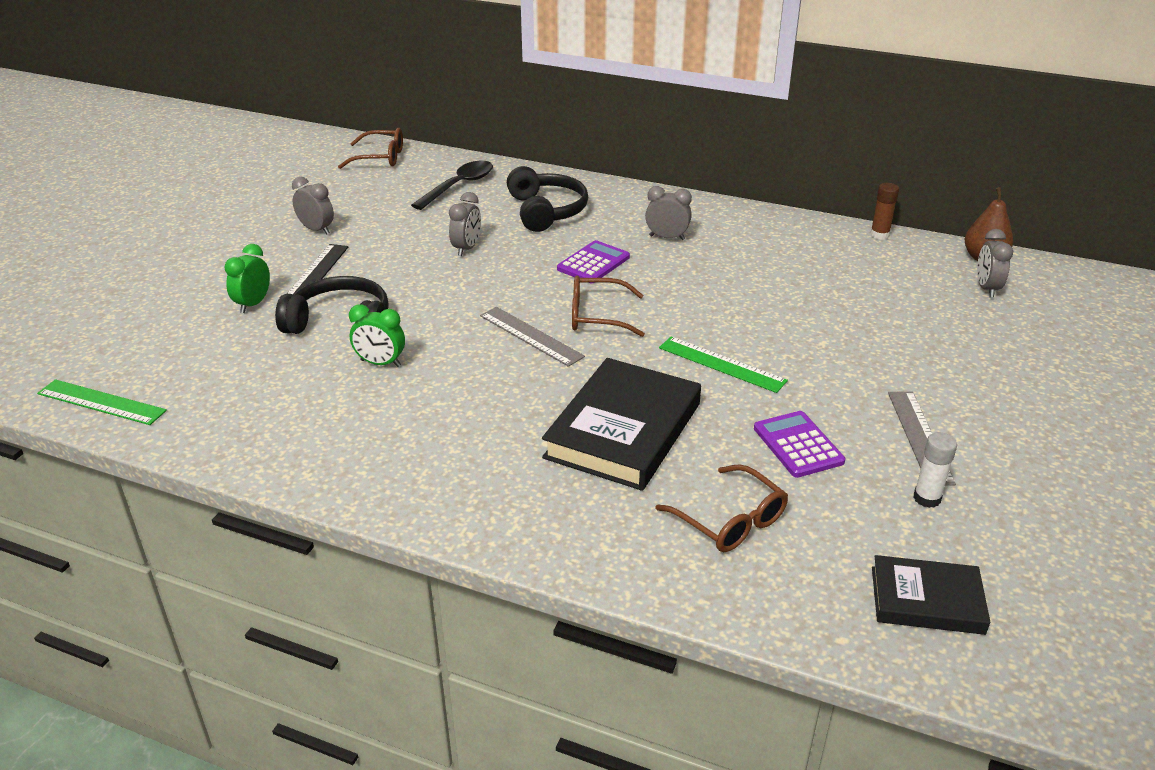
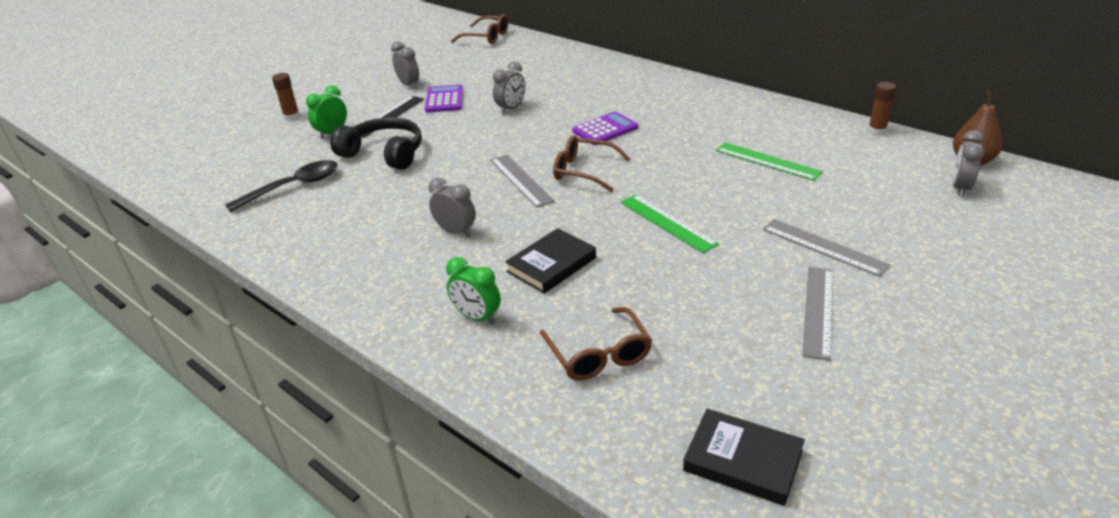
camera: 20 degrees right, 0 degrees up
(101, 402) = (190, 189): green ruler -> green ruler (767, 161)
(181, 288) = (291, 117): none -> brown glue stick
(380, 363) = (395, 186): green clock -> green clock (477, 317)
(459, 186) = (533, 62): black spoon -> black spoon (293, 187)
(546, 211) = (590, 86): black headphones -> none
(623, 430) = (551, 265): black book -> black book, size x0.58
(667, 237) = (679, 115): grey clock -> grey clock (456, 231)
(798, 445) = (697, 300): purple calculator -> purple calculator (444, 99)
(891, 368) = (824, 247): none -> grey ruler
(927, 498) = (794, 367): white glue stick -> none

